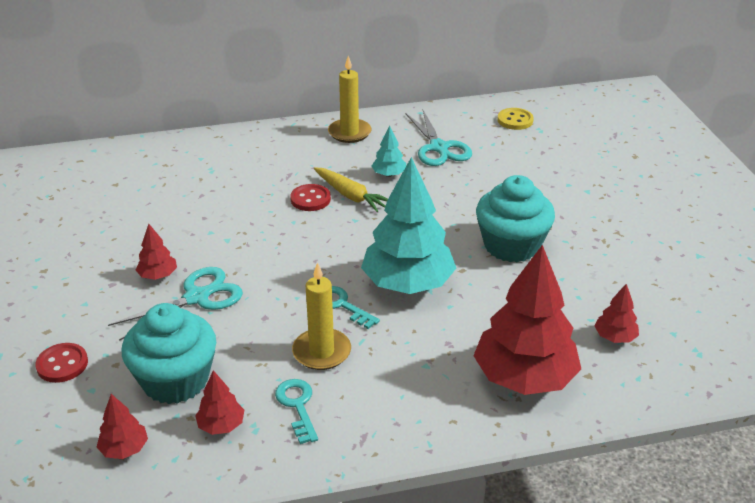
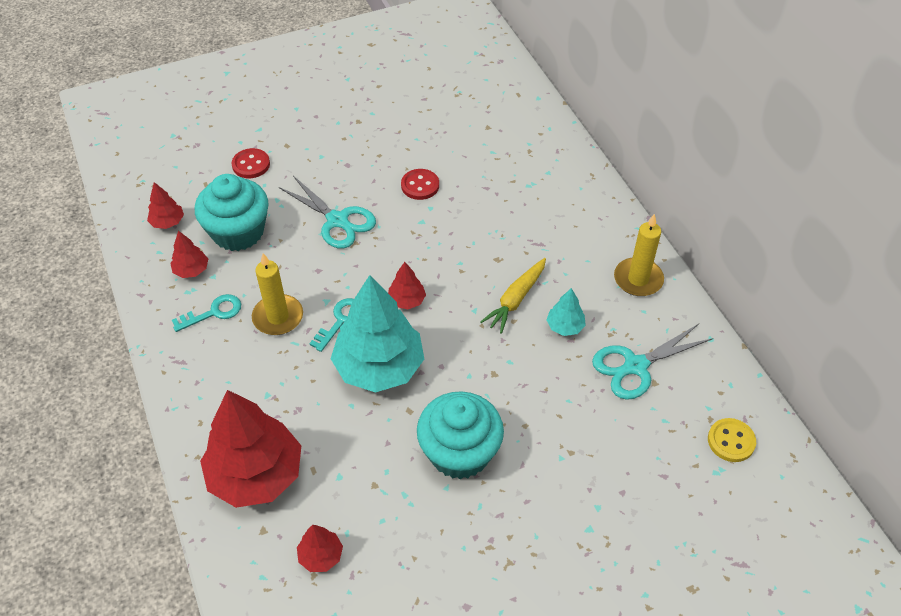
camera: 80 degrees right, 15 degrees up
(158, 275) = (362, 189): red tree -> red tree (406, 300)
(310, 199) = (500, 269): red button -> red button (420, 185)

